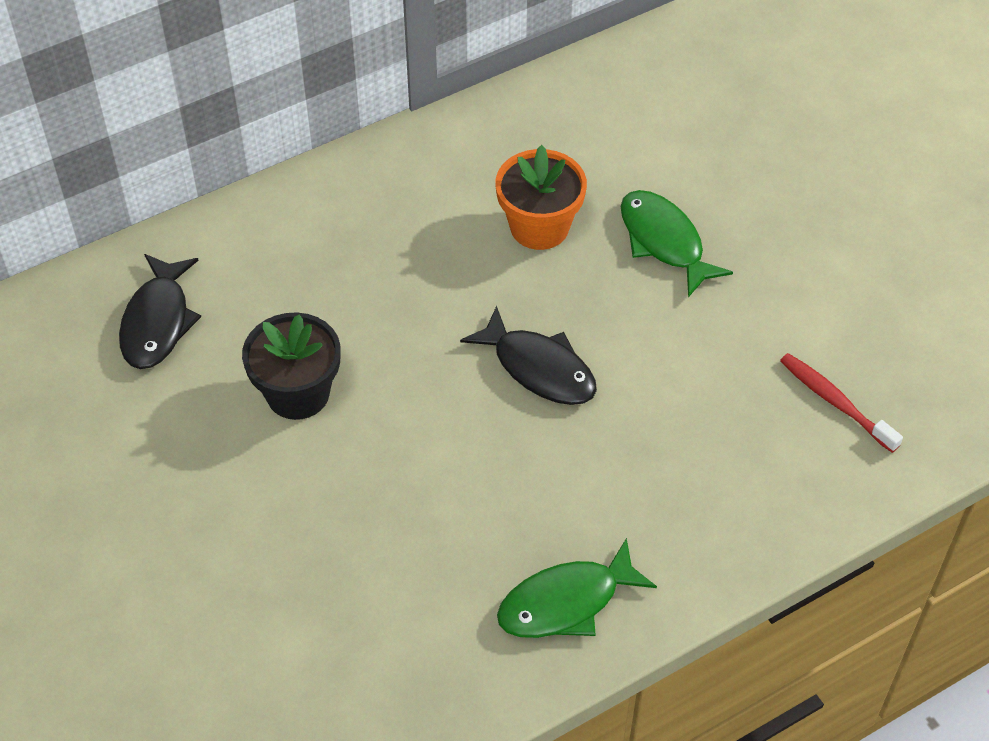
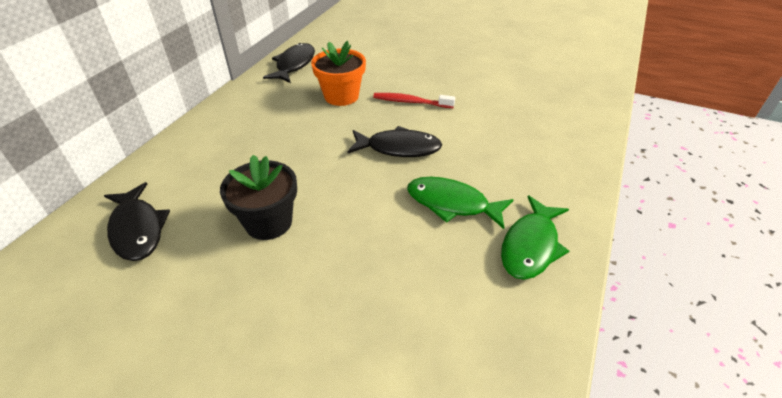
camera: 35 degrees left, 10 degrees down
(521, 120) = (294, 65): none -> black fish
(664, 241) = (405, 80): green fish -> green fish (452, 204)
(835, 402) = (543, 102): red toothbrush -> red toothbrush (411, 102)

